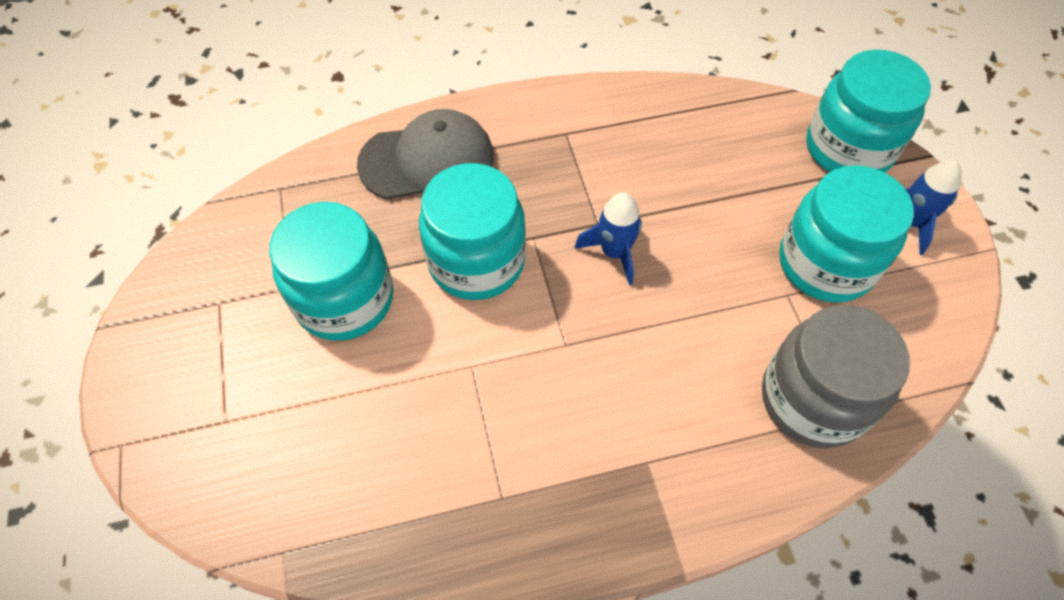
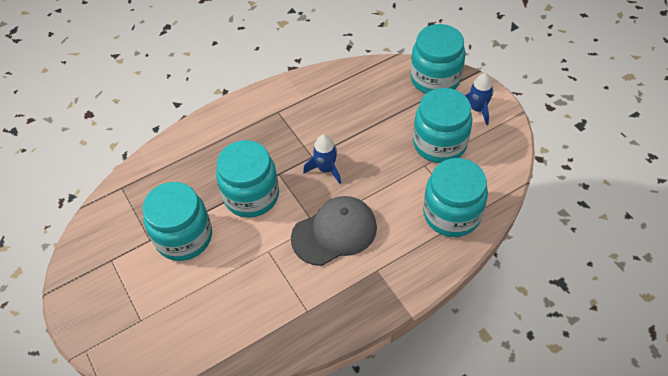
camera: 15 degrees left, 5 degrees down
(427, 161) = (203, 148): grey cap -> grey cap (334, 232)
(813, 399) = (452, 214): grey jar -> turquoise jar

